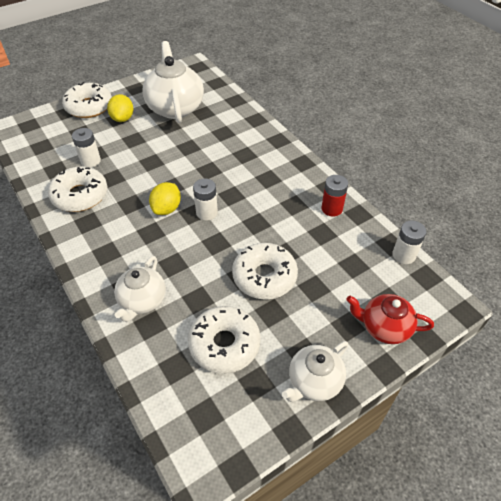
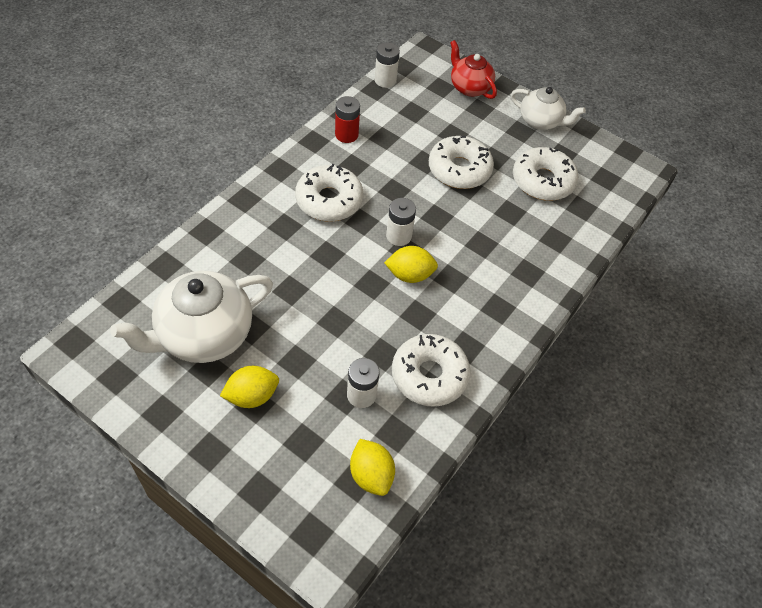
camera: 115 degrees left, 5 degrees up
(39, 153) = (371, 475): none -> yellow lemon
(89, 107) = (235, 461): white donut -> white donut (329, 200)
(142, 301) = (536, 253): white teapot -> none
(384, 327) = (469, 87): red teapot -> red teapot turned 150 degrees clockwise

